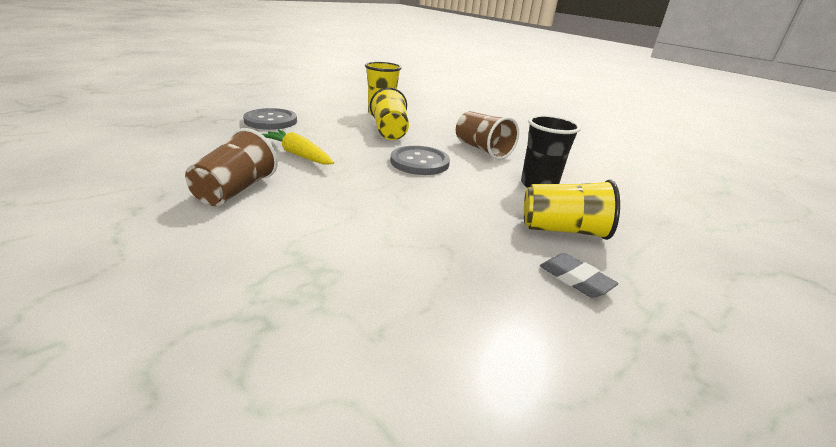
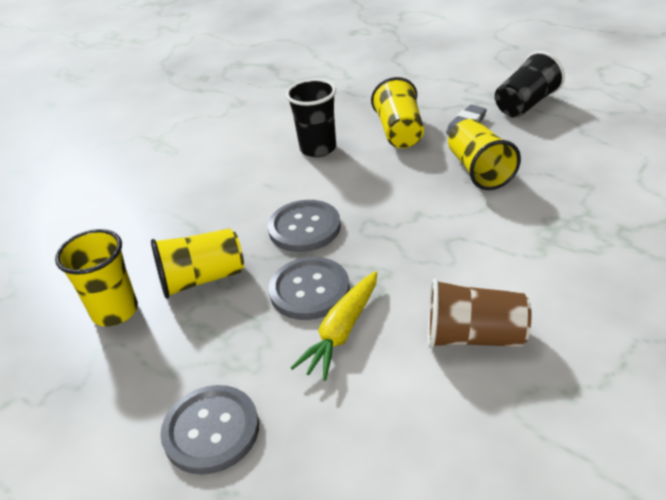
camera: 95 degrees left, 10 degrees up
(348, 153) = (309, 290): none -> grey button
(460, 258) = (479, 170): none -> yellow cup
(482, 149) = (235, 192): brown cup -> none
(644, 362) = (526, 104): none -> black cup

